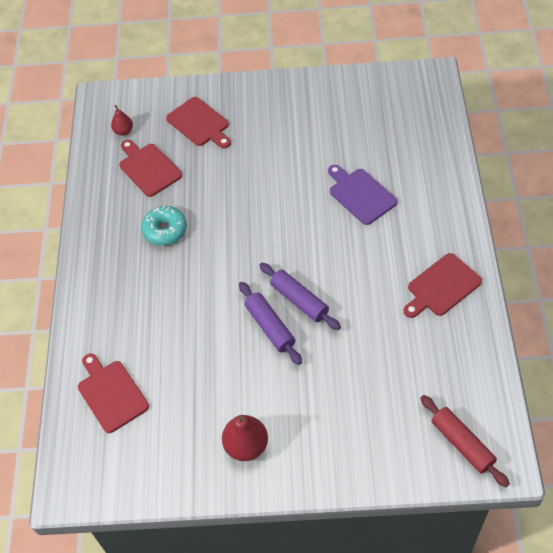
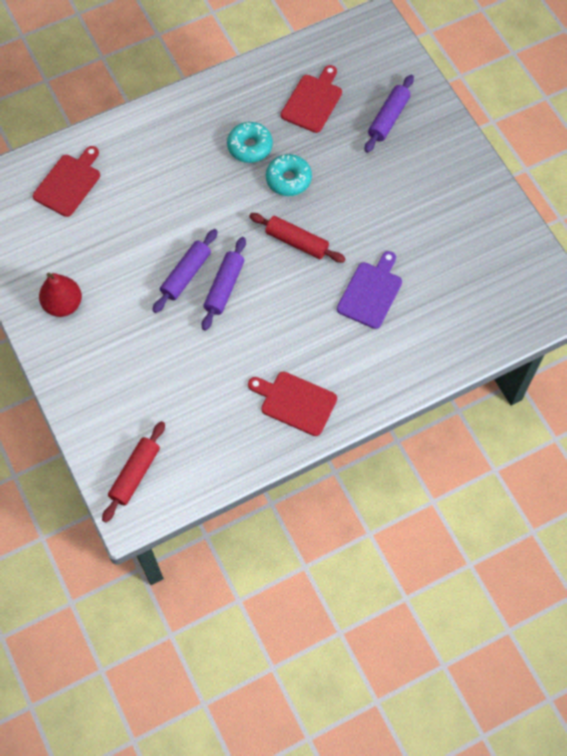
camera: 60 degrees right, 10 degrees up
(123, 131) = (346, 60): red pear -> none
(199, 123) = (388, 118): red cutting board -> purple rolling pin
(216, 213) = (288, 179): none -> turquoise donut
(283, 230) = (296, 242): none -> red rolling pin

